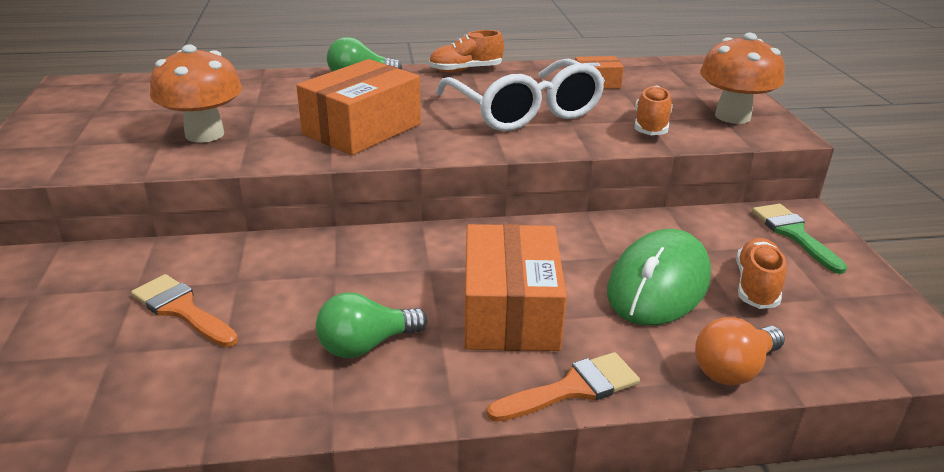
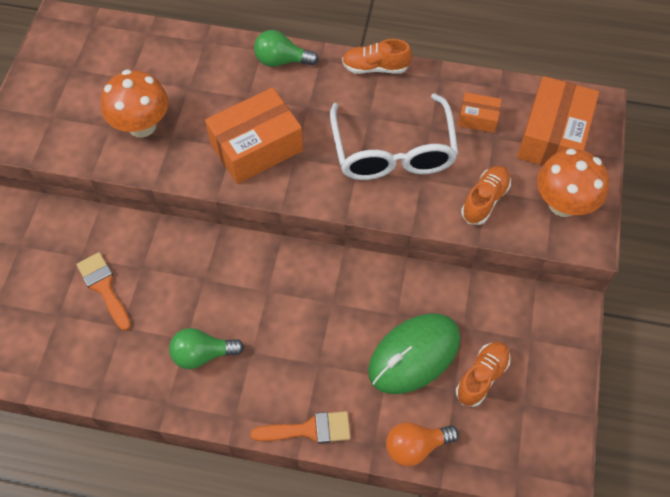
camera: 20 degrees right, 30 degrees up
(510, 311) = (302, 350): orange box -> orange box (553, 137)
(794, 234) = (549, 330): green brush -> none

